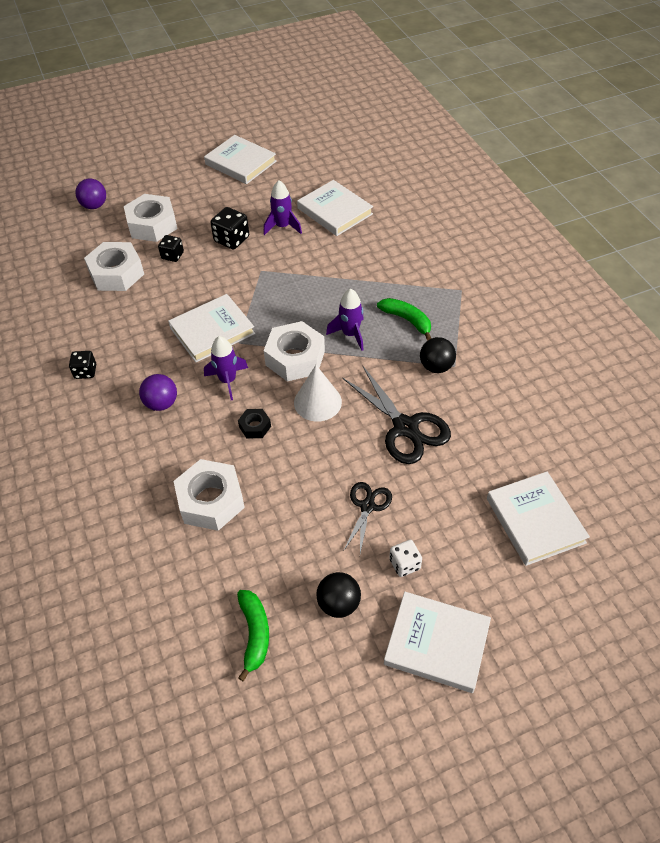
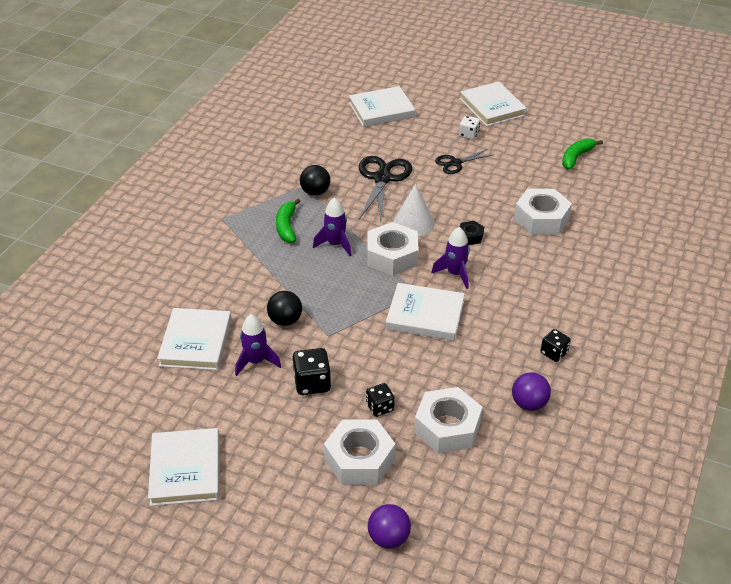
camera: 135 degrees left, 10 degrees down
(161, 403) = (517, 291): purple ball -> purple ball (529, 404)
(338, 603) = (521, 142): black ball -> black ball (285, 320)
(535, 520) = (381, 110): white book -> white book turned 45 degrees clockwise

